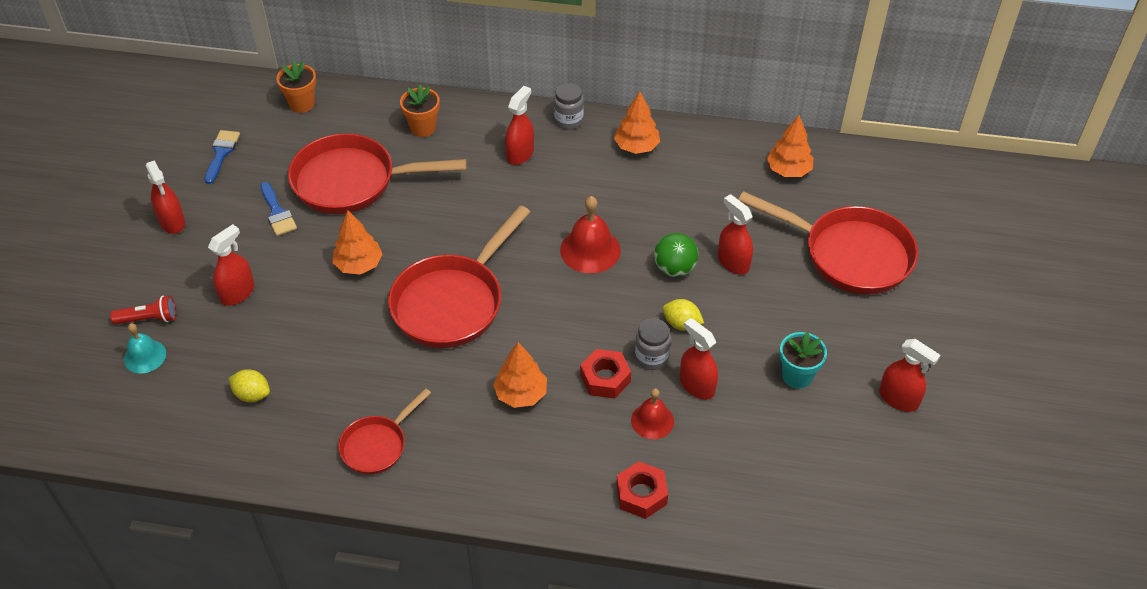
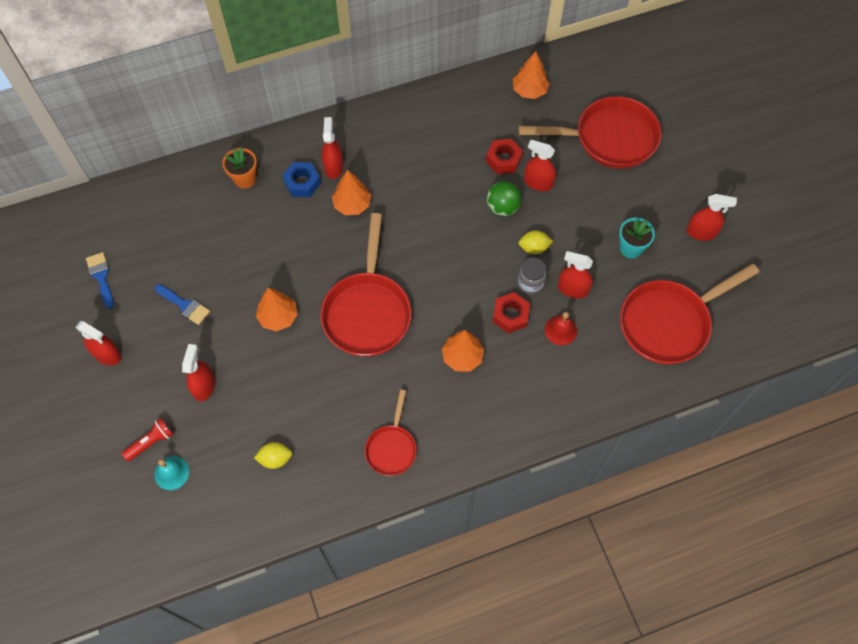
camera: 30 degrees left, 15 degrees up
(302, 104) = (134, 203): orange flower pot -> none
(352, 182) = (224, 251): red pan -> red pan (669, 323)
(477, 155) = (302, 183): none -> blue nut
(568, 120) = (350, 121): grey jar -> none
(590, 250) = (435, 221): red bell -> none
(636, 147) = (413, 120): orange tree -> orange tree (352, 204)
(641, 494) = (587, 387): red nut -> red nut (503, 160)

